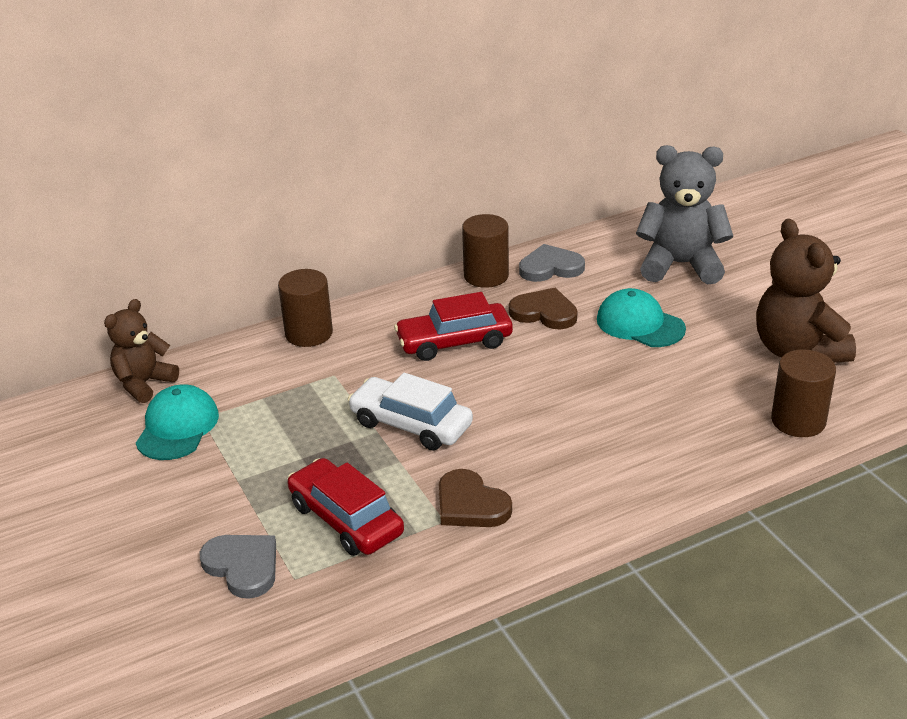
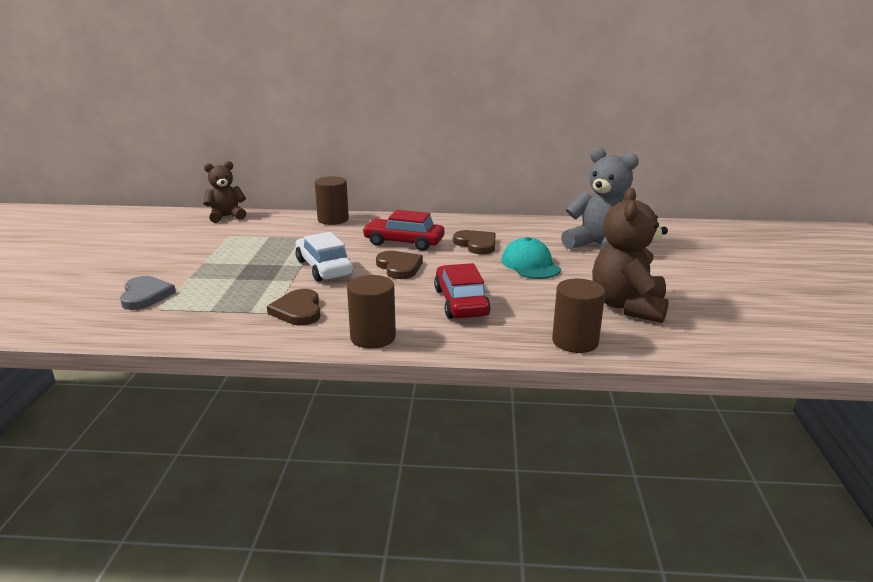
camera: 30 degrees right, 10 degrees down
(177, 427) = (212, 235): turquoise cap -> none
(346, 519) = (225, 294): red car -> red car (461, 302)
(486, 276) = (466, 221): brown cylinder -> brown cylinder (373, 337)
(500, 386) = (399, 267): none -> brown heart
(550, 267) = (510, 227): grey heart -> none

